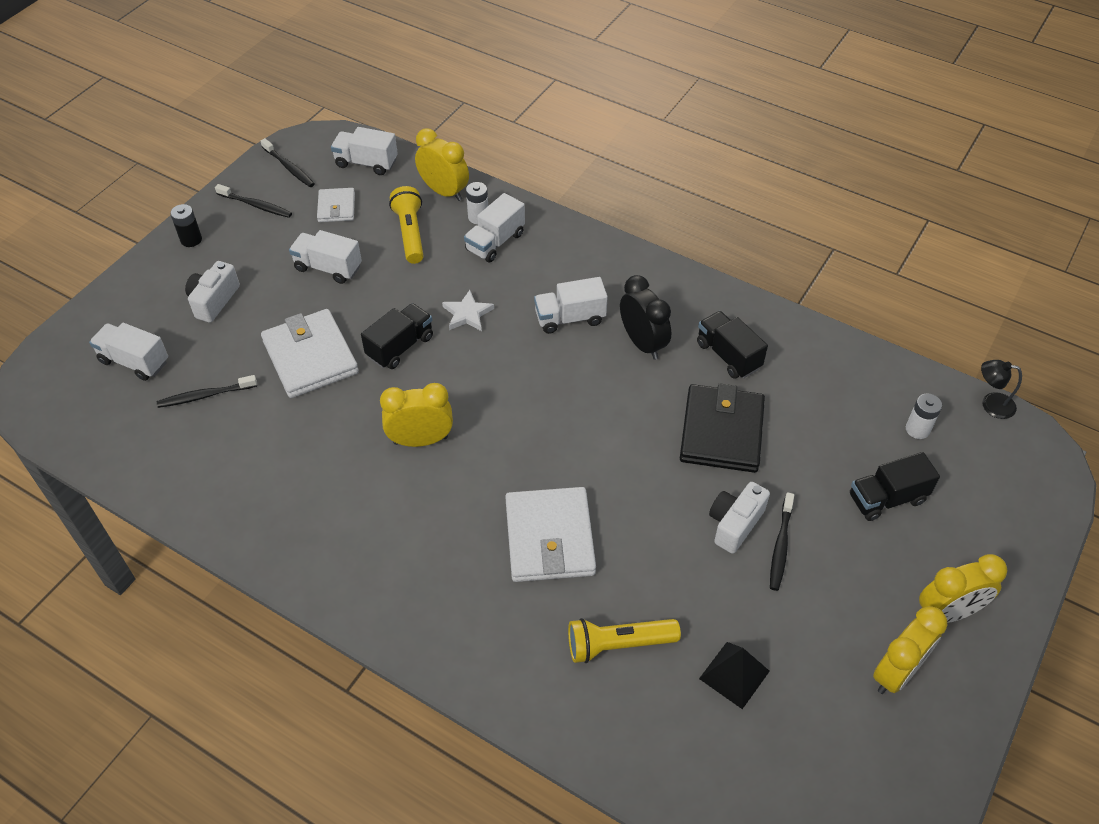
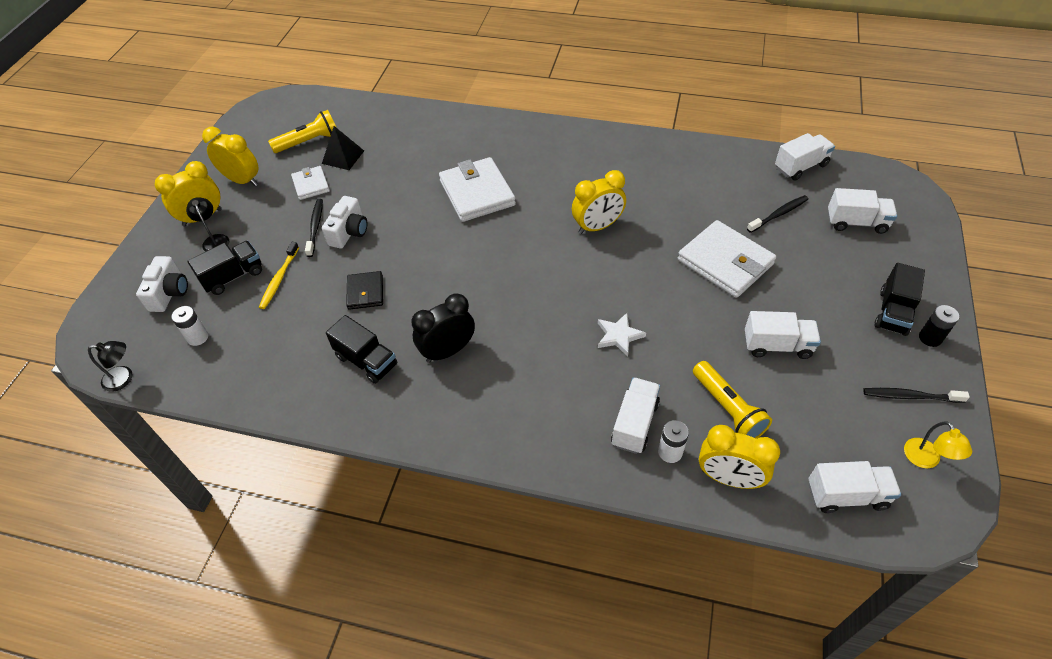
camera: 165 degrees right, 0 degrees up
(214, 301) = (847, 286): white camera -> white camera (169, 293)
(289, 167) = (926, 460): black toothbrush -> yellow lamp
(336, 207) = (827, 419): white wallet -> white wallet (311, 185)
(400, 347) = (658, 290): black truck -> black truck (893, 312)
(570, 318) = (523, 358): white truck -> white truck (800, 167)
(618, 644) = (415, 153): yellow flashlight -> yellow flashlight (308, 142)
(643, 343) = (448, 351): black clock -> black clock turned 105 degrees clockwise
(722, 432) = (365, 292): black wallet -> black wallet, size x0.55
(826, 479) = (279, 279): none -> yellow toothbrush
(896, 672) = (242, 180): yellow clock -> yellow clock turned 90 degrees clockwise
(921, 565) = (215, 240): none -> black lamp

